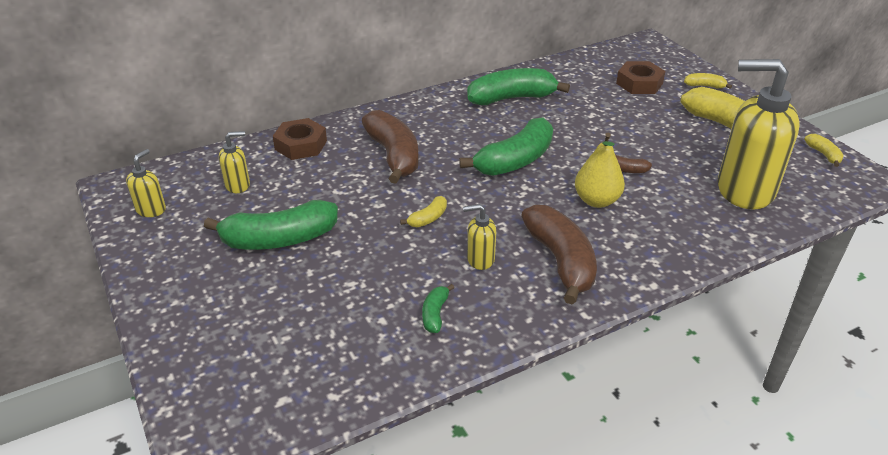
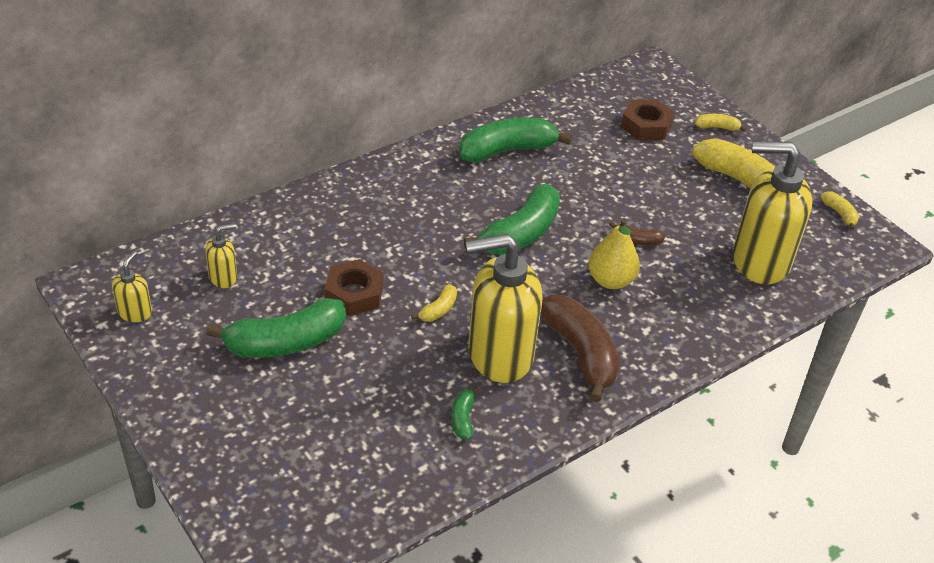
camera: 10 degrees left, 5 degrees up
(301, 145) = (281, 222): brown nut -> brown nut (354, 294)
(394, 155) = (388, 232): brown banana -> none
(480, 259) = (499, 355): yellow soap dispenser -> yellow soap dispenser, size x2.29

